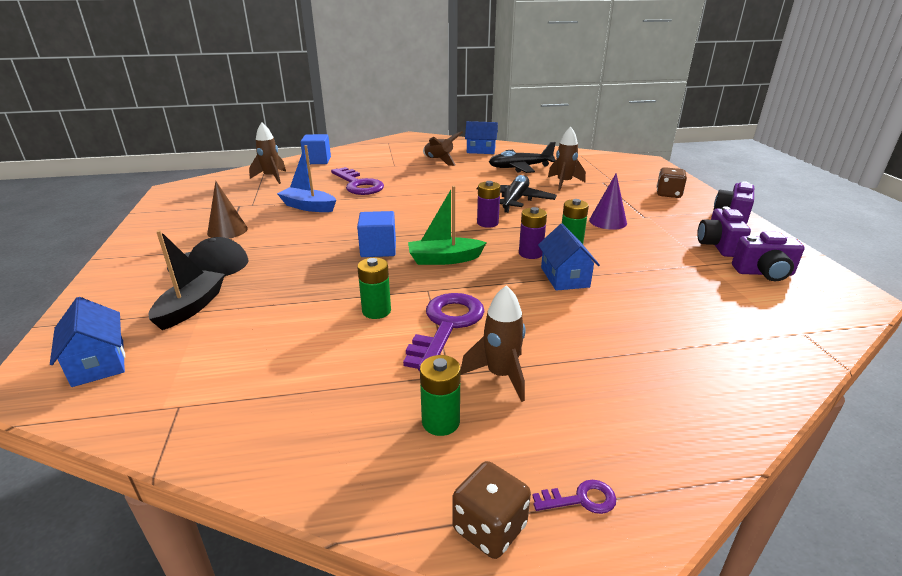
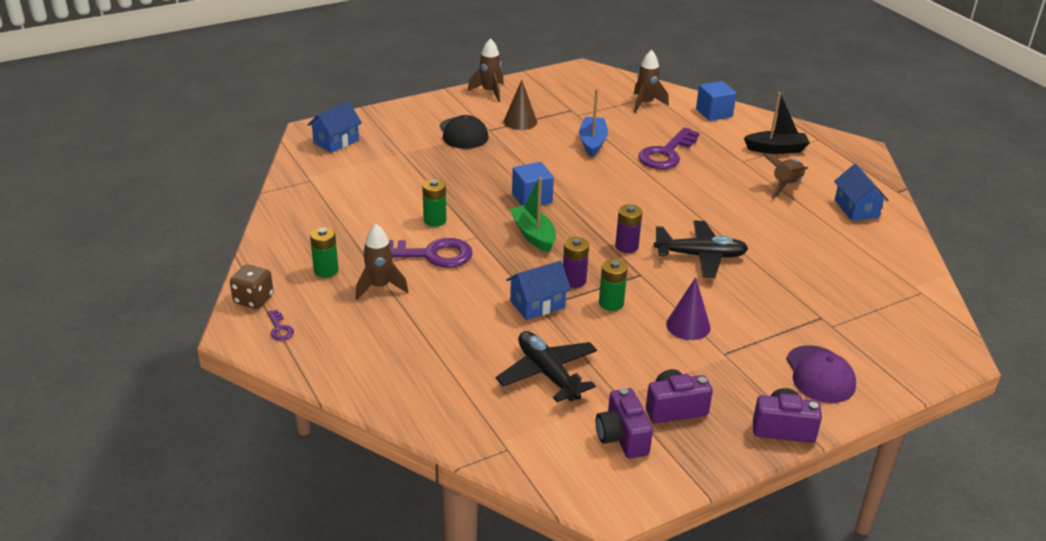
camera: 70 degrees right, 5 degrees up
(191, 307) = (404, 148): black boat -> black boat (776, 149)
(520, 167) = (816, 247): black plane -> black plane (547, 374)
(564, 183) = (788, 286): brown rocket -> brown rocket (489, 92)
(668, 194) = (820, 374): brown dice -> purple cap

